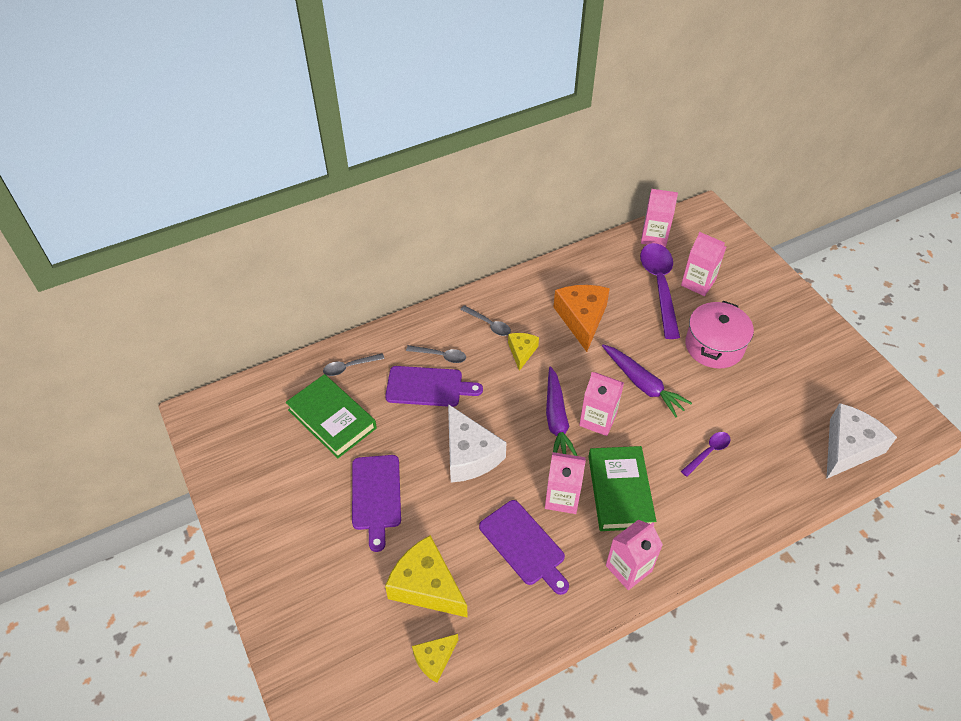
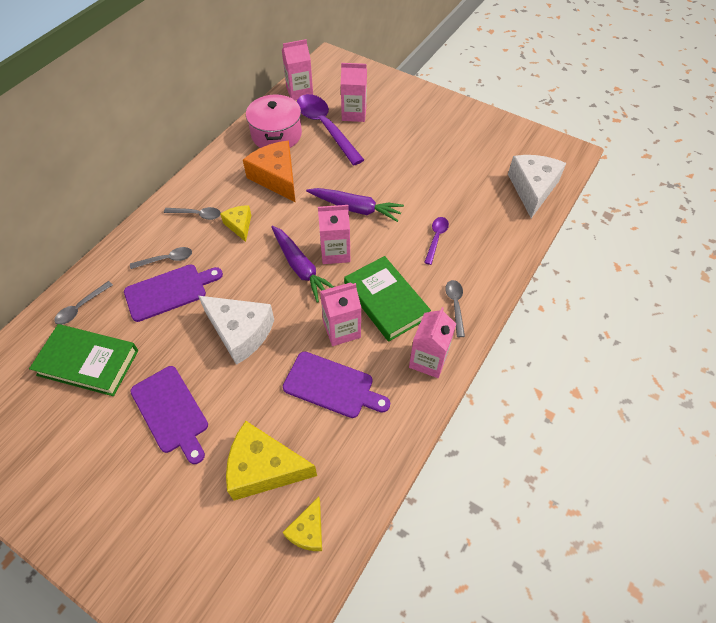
camera: 30 degrees left, 5 degrees up
(687, 529) = (455, 305): none -> grey spoon
(714, 346) = (393, 156): pink pot -> pink pot (276, 134)

